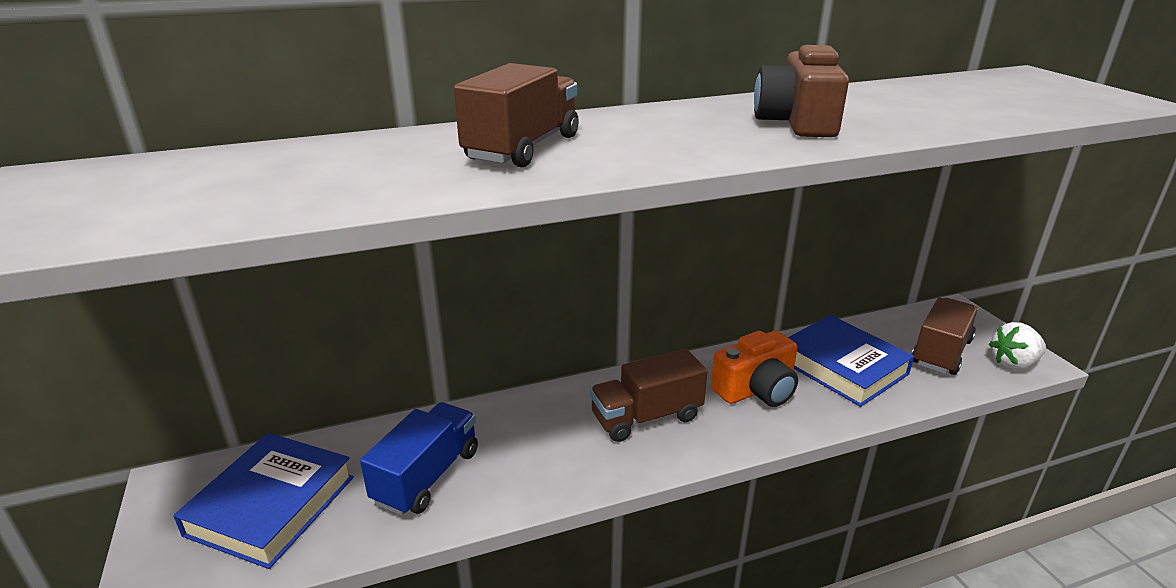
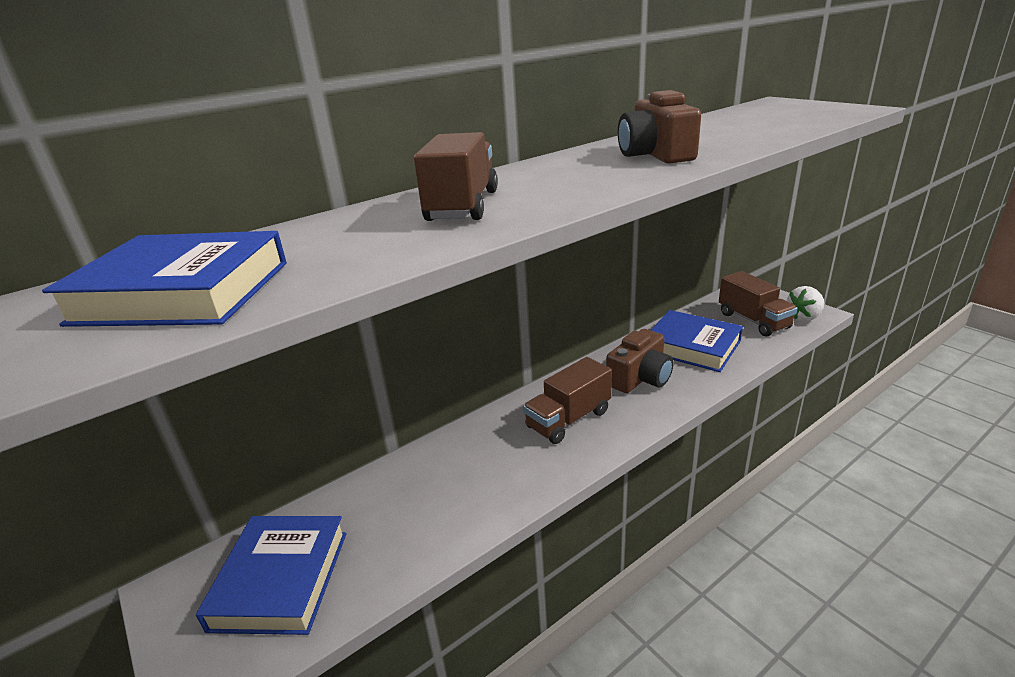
camera: 15 degrees left, 0 degrees up
(187, 191) = (183, 292): none -> blue book
(427, 476) = (412, 514): blue truck -> none
(756, 389) = (640, 378): orange camera -> brown camera
(941, 352) = (753, 320): brown truck -> brown truck turned 135 degrees clockwise

